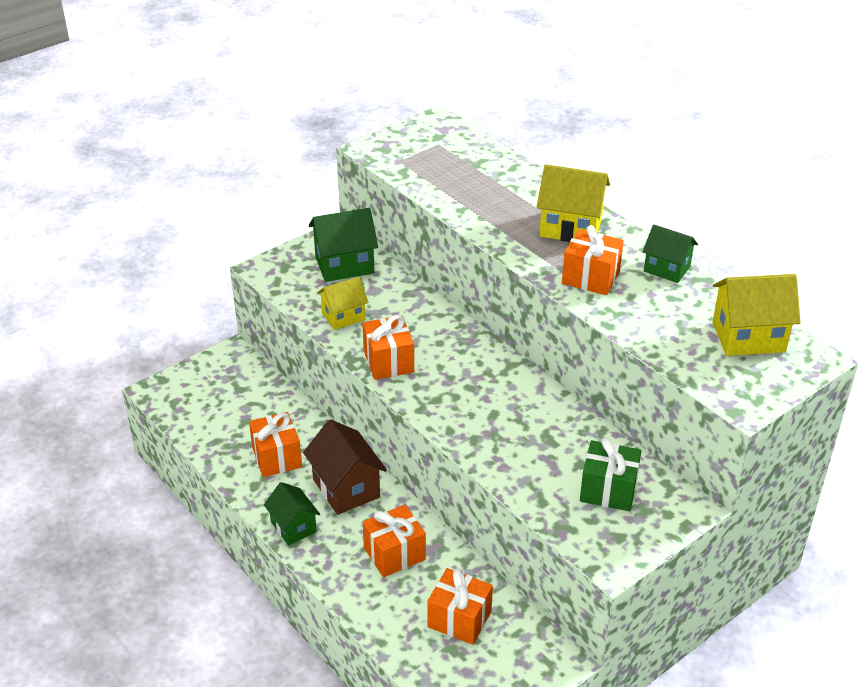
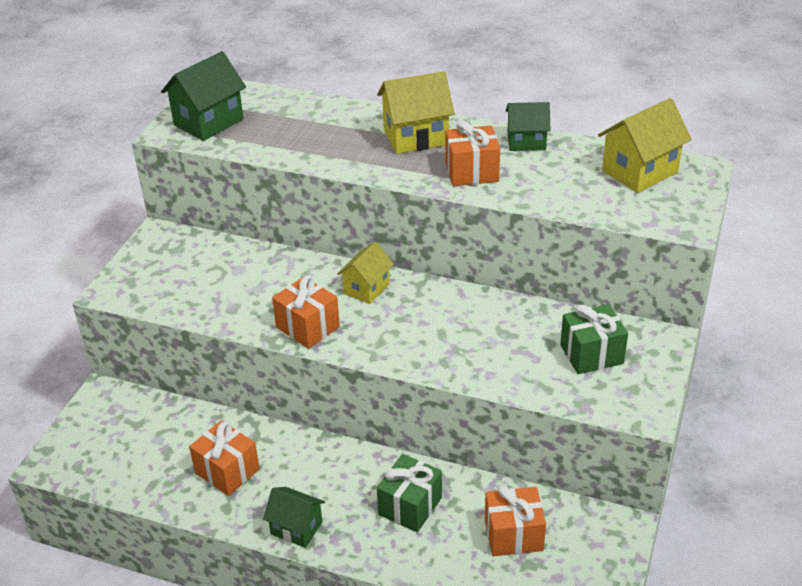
camera: 30 degrees left, 0 degrees up
(343, 316) = (229, 304): yellow house -> yellow house (366, 289)
(344, 265) = (190, 257): green house -> green house (209, 122)
(346, 488) = (317, 468): brown house -> none
(394, 554) = (410, 506): orange gift -> green gift

